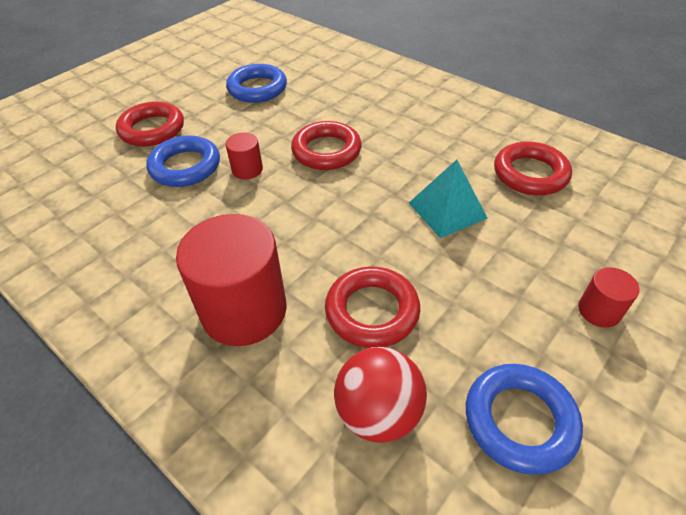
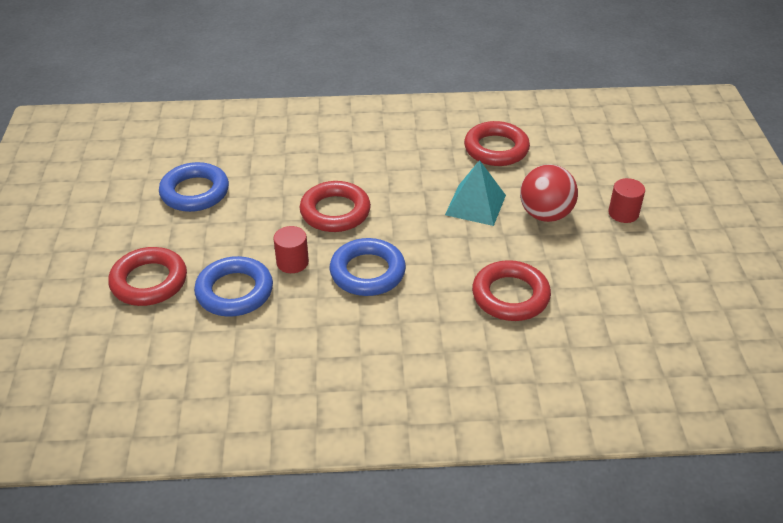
camera: 45 degrees left, 5 degrees down
(244, 310) = (433, 351): red cylinder -> none
(378, 413) = (581, 343): red ball -> red ball (545, 214)
(519, 420) = (648, 296): blue ring -> blue ring (367, 272)

